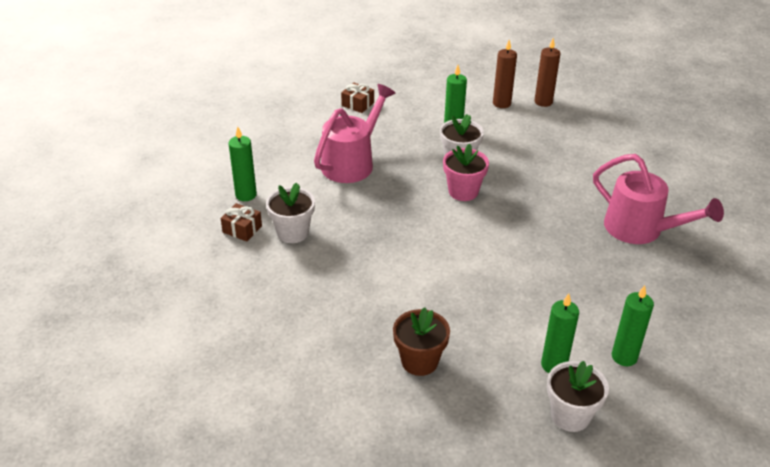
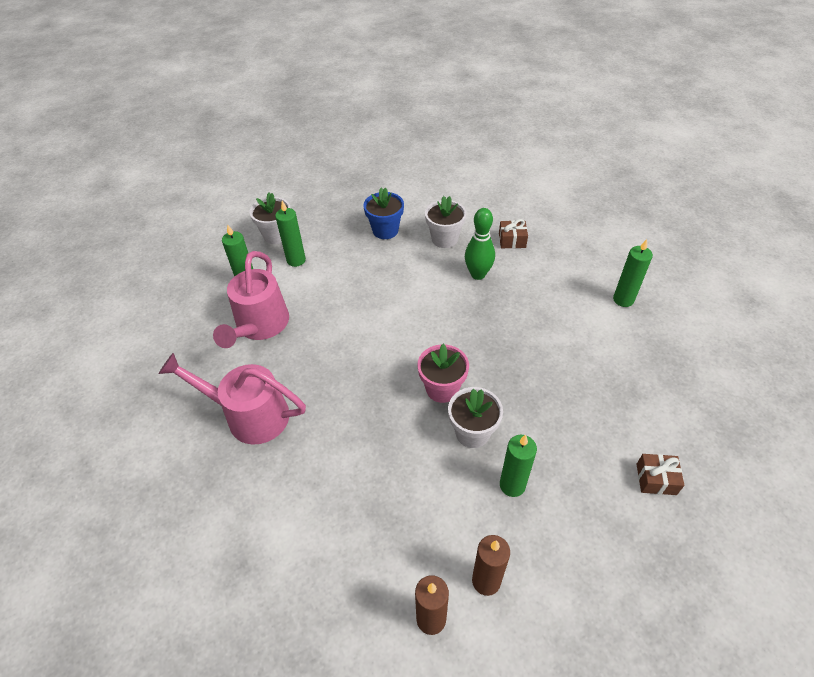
camera: 155 degrees right, 10 degrees up
(242, 229) = (589, 269): brown gift -> brown gift (512, 240)
(292, 233) = (549, 282): white flower pot -> white flower pot (444, 239)
(352, 162) = (574, 379): pink watering can -> pink watering can (260, 327)
(354, 266) = (478, 274): none -> green bowling pin
(419, 361) = (385, 230): brown flower pot -> blue flower pot

